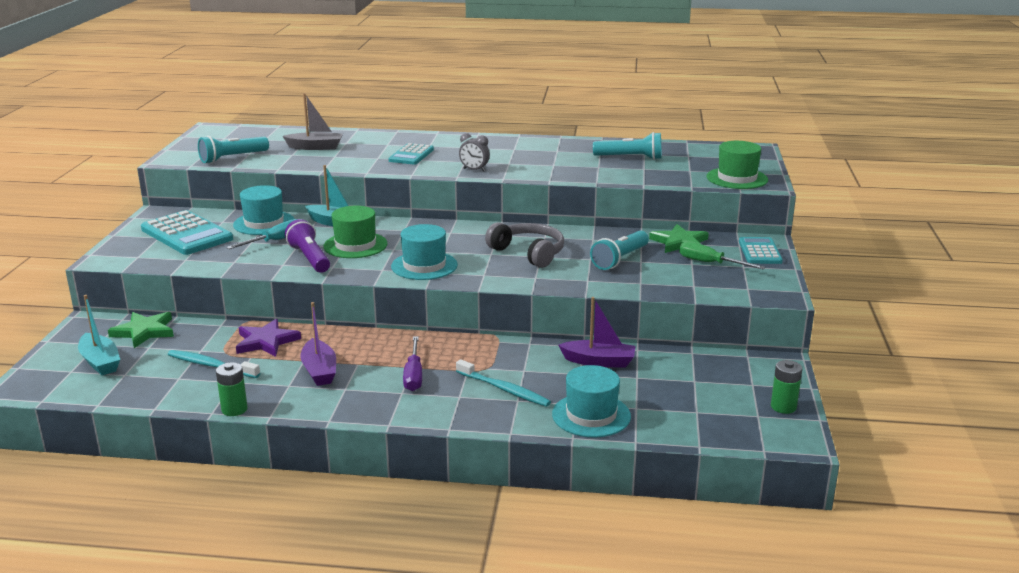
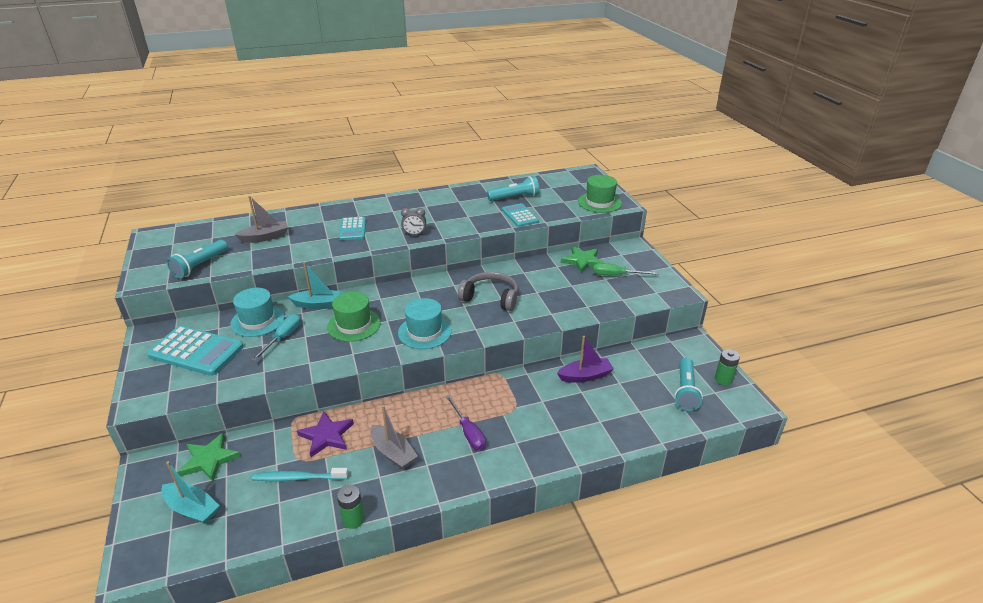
camera: 25 degrees left, 10 degrees up
(309, 258) = (327, 349): purple flashlight -> none
(319, 371) = (393, 453): purple boat -> grey boat
(504, 389) = (542, 424): turquoise toothbrush -> none
(591, 415) = (617, 428): turquoise hat -> none
(620, 259) = (557, 287): turquoise flashlight -> turquoise flashlight (685, 391)
(759, 252) = (637, 256): turquoise calculator -> turquoise calculator (520, 216)

